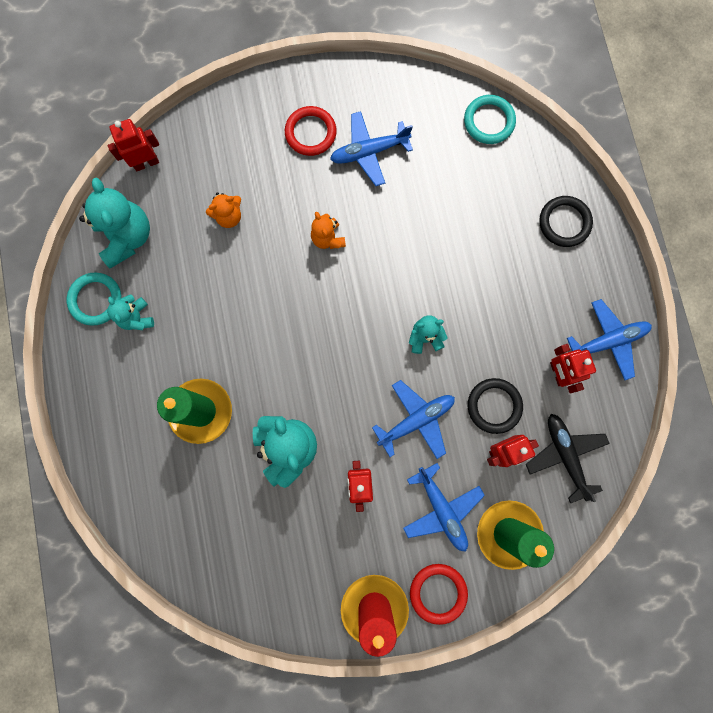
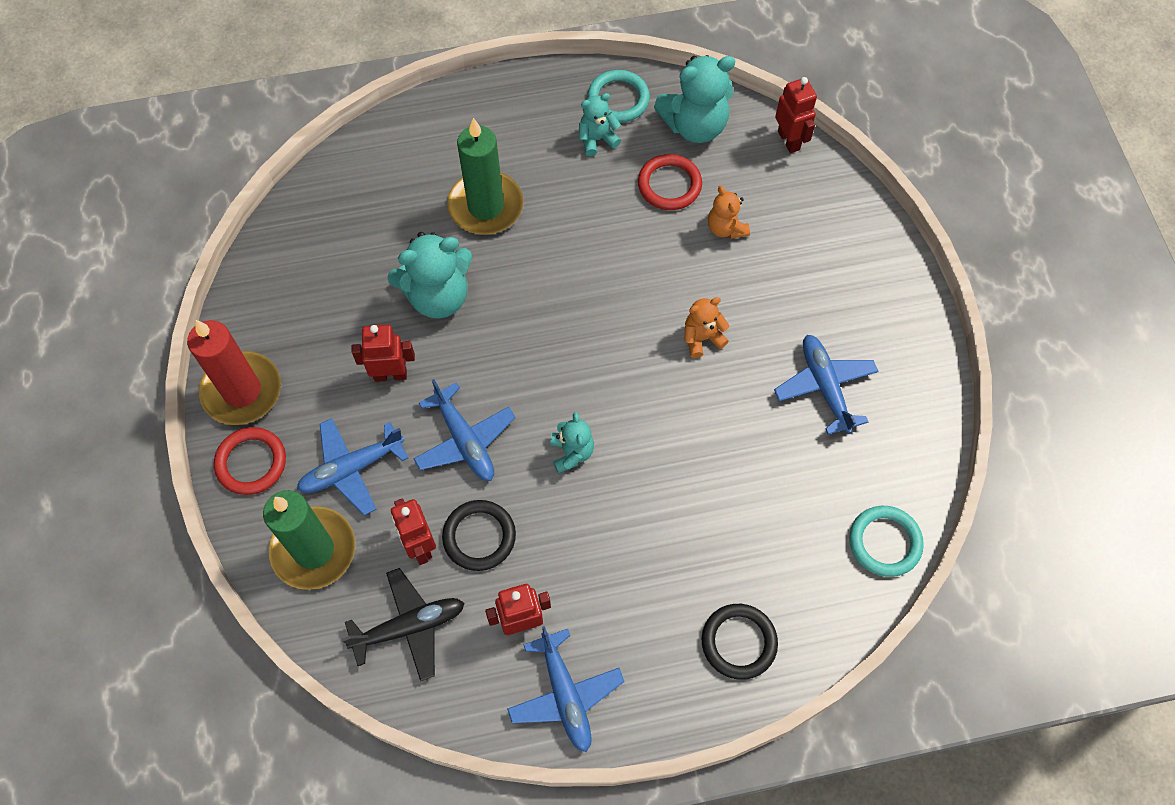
camera: 90 degrees right, 15 degrees down
(310, 133) = (845, 317): red ring -> red ring (669, 185)

